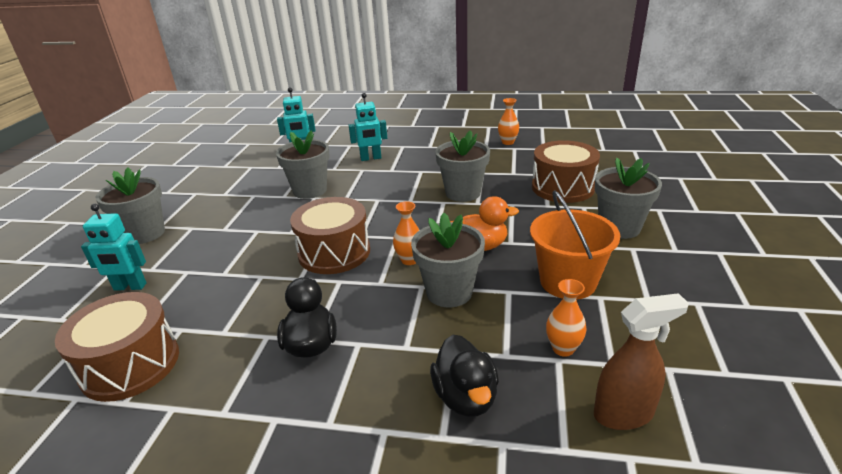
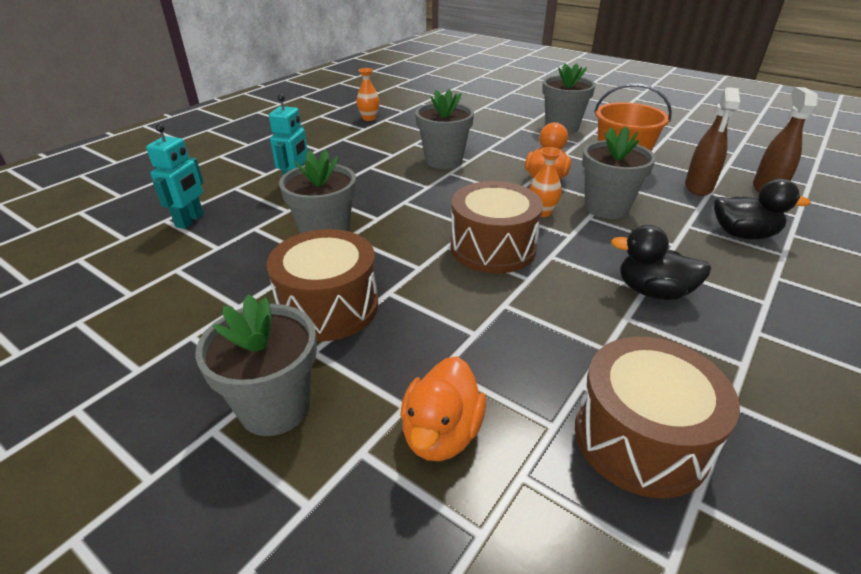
camera: 65 degrees left, 5 degrees up
(130, 287) = (441, 433): turquoise robot -> orange duck
(563, 187) = (482, 125): brown drum -> brown drum (328, 307)
(563, 348) = (698, 187): orange vase -> brown spray bottle

